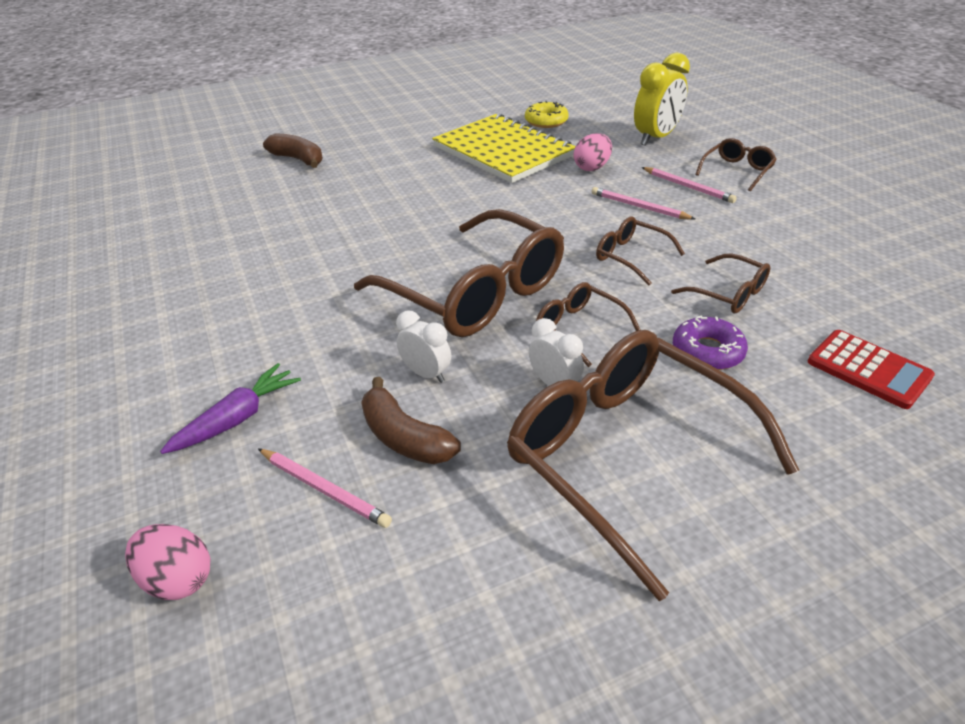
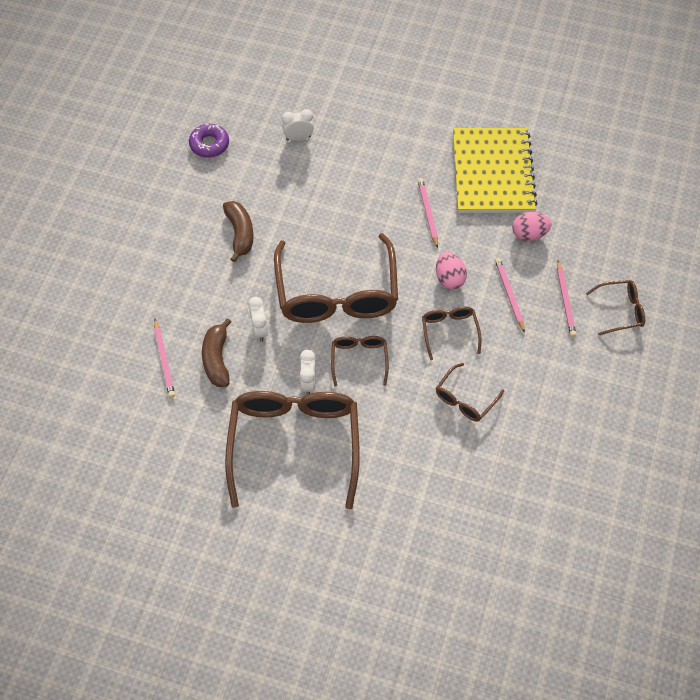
camera: 40 degrees right, 20 degrees up
(178, 579) = (85, 359): pink egg -> pink egg (449, 279)
(237, 419) = (161, 293): purple carrot -> none
(277, 211) = (298, 138): none -> white clock
(298, 159) = (355, 86): brown banana -> brown banana (240, 233)
(483, 197) = (428, 213): none -> pink pencil
(546, 121) = (563, 157): yellow donut -> none
(656, 138) = (615, 235): yellow clock -> none
(707, 351) = (402, 423): purple donut -> purple donut (209, 144)
(728, 293) = (465, 399): brown glasses -> brown glasses turned 45 degrees clockwise
(868, 369) = (463, 497): red calculator -> none

